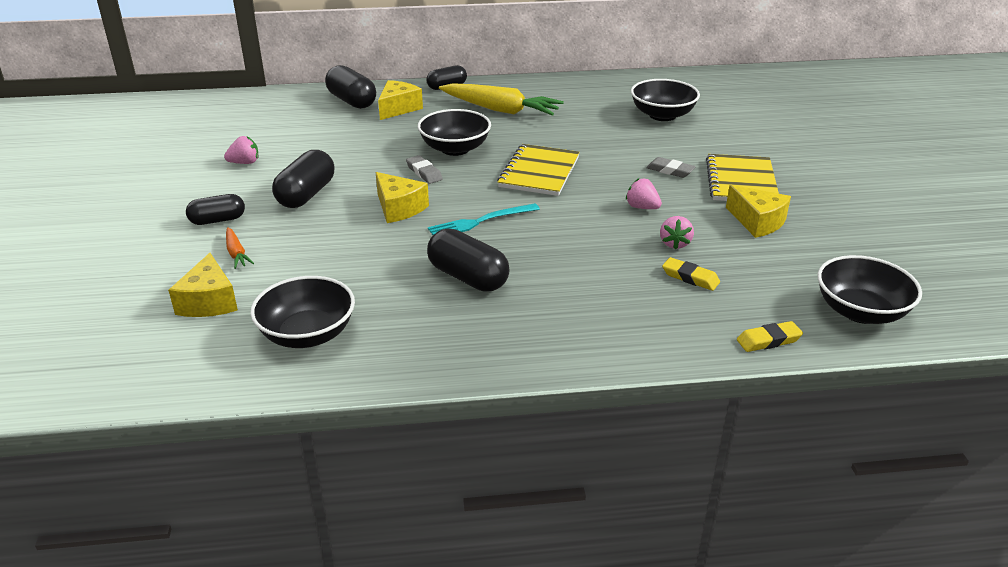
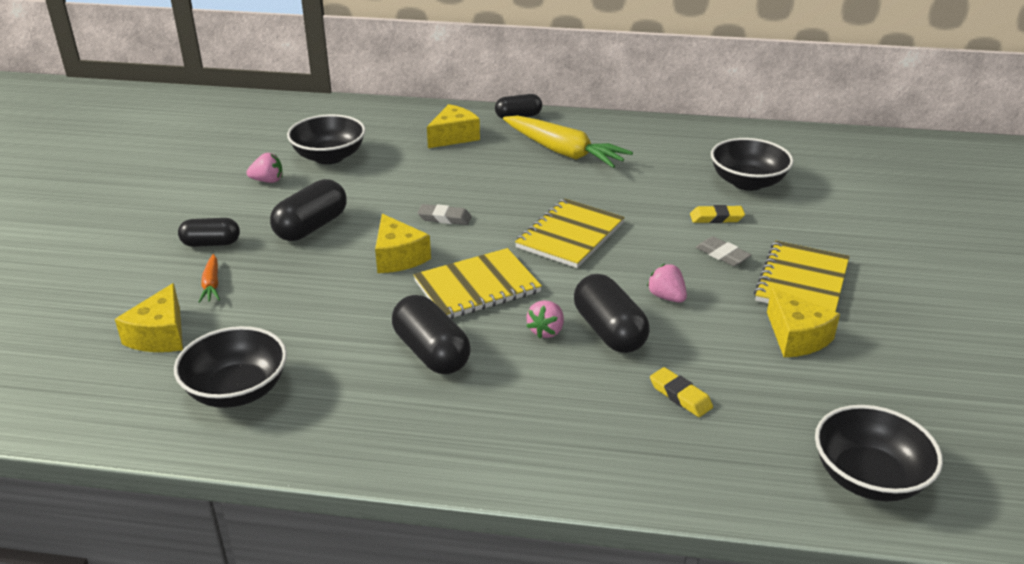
camera: 15 degrees right, 0 degrees up
(352, 101) = (409, 122): black capsule -> black capsule (609, 331)
(424, 173) = (444, 218): grey eraser -> grey eraser turned 60 degrees counterclockwise
(455, 149) = (491, 194): black bowl -> black bowl (329, 157)
(480, 221) = (477, 286): turquoise fork -> yellow notebook
(675, 243) = (683, 349): pink strawberry -> pink strawberry (546, 331)
(768, 340) = (735, 494): yellow eraser -> yellow eraser (716, 218)

